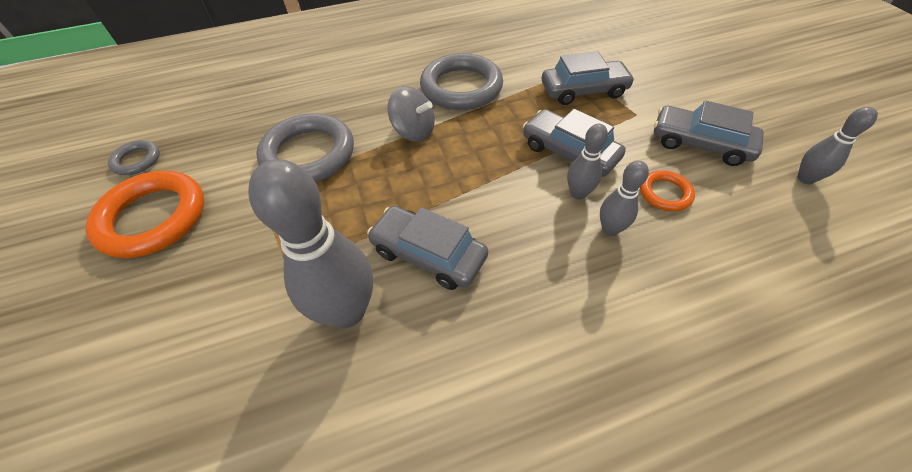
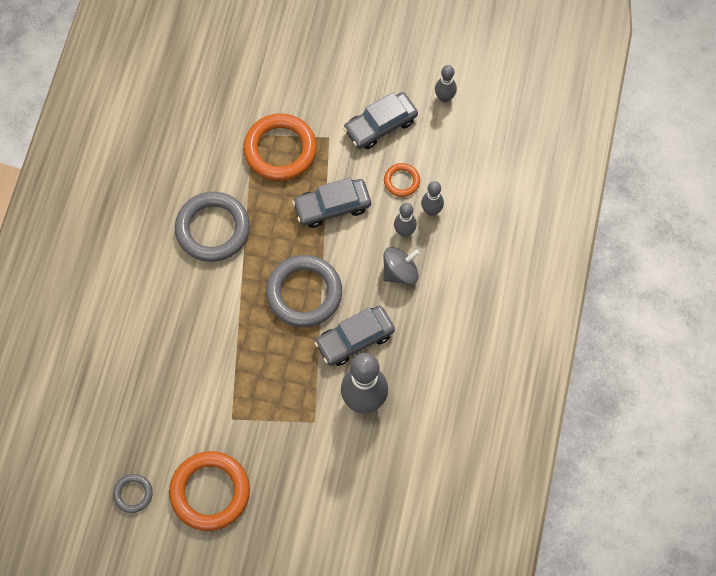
camera: 60 degrees left, 15 degrees up
(308, 154) = (213, 371): grey ring -> grey ring (304, 293)
(414, 131) = (240, 290): grey spinning top -> grey spinning top (400, 272)
(578, 193) = (368, 228): grey bowling pin -> grey bowling pin (431, 210)
(583, 91) = (280, 150): grey car -> orange ring

